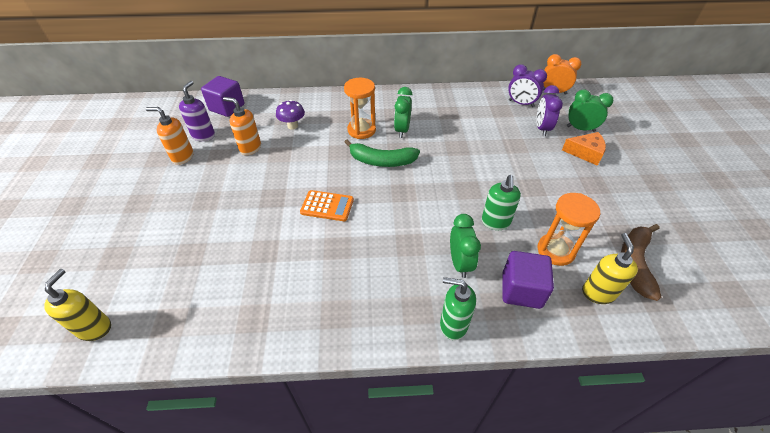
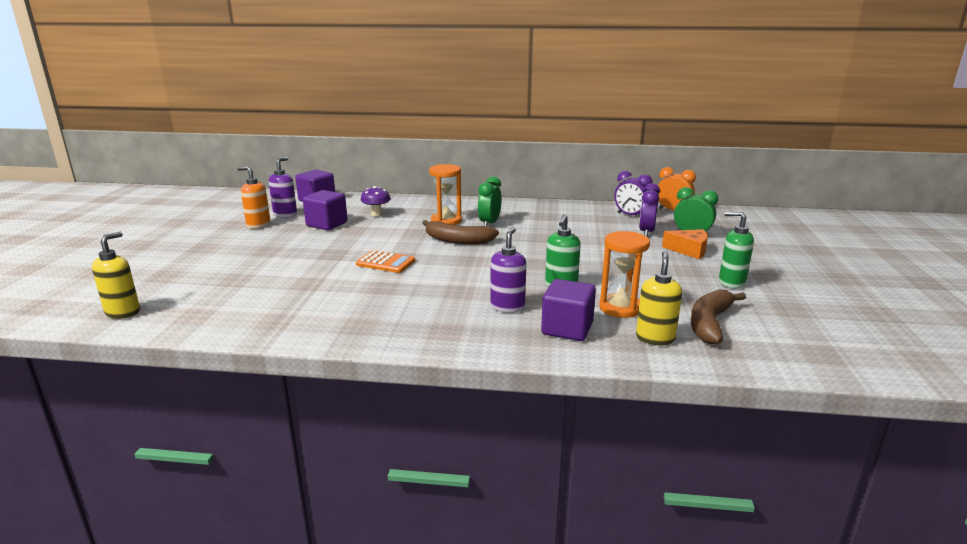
camera: 10 degrees right, 25 degrees down
(250, 148) = (327, 224): orange soap dispenser -> purple cube
(381, 161) = (457, 240): green banana -> brown banana
(453, 325) = (479, 343): green soap dispenser -> green soap dispenser (731, 282)
(460, 263) = (507, 307): green clock -> purple soap dispenser

